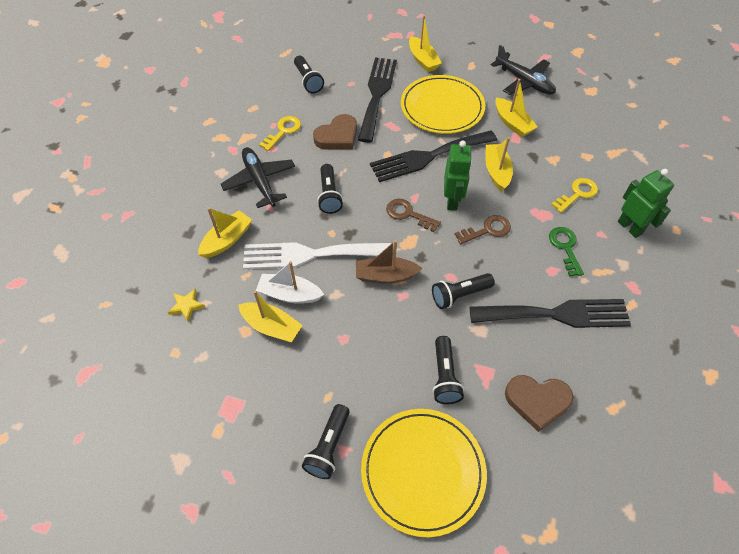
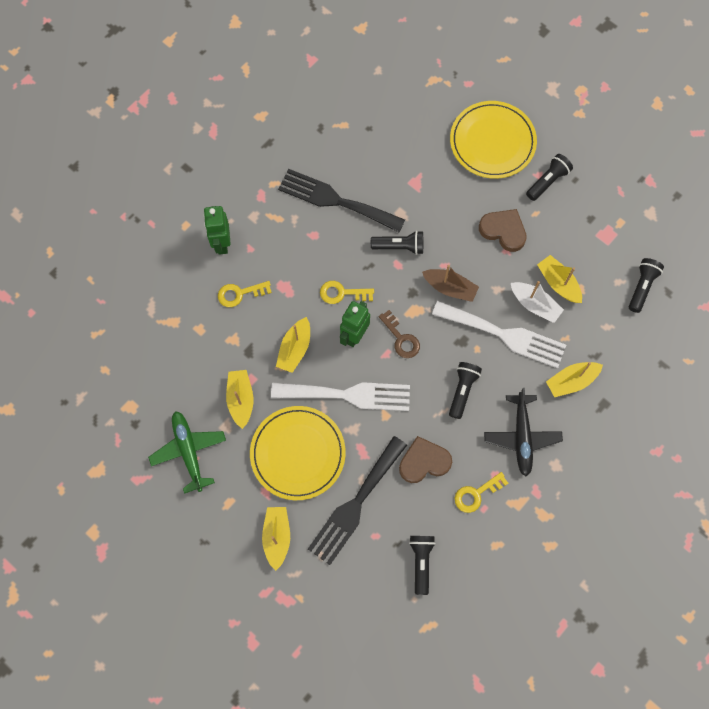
camera: 155 degrees left, 15 degrees up
(186, 306) = (621, 330): yellow star -> none
(428, 157) = (348, 395): black fork -> white fork
(444, 376) = (445, 192): black flashlight -> black flashlight (642, 287)
(487, 230) = (342, 293): brown key -> yellow key
(524, 81) = (189, 452): black plane -> green plane
(537, 401) = (391, 150): brown heart -> brown heart (503, 231)
(565, 248) = (289, 249): green key -> none

